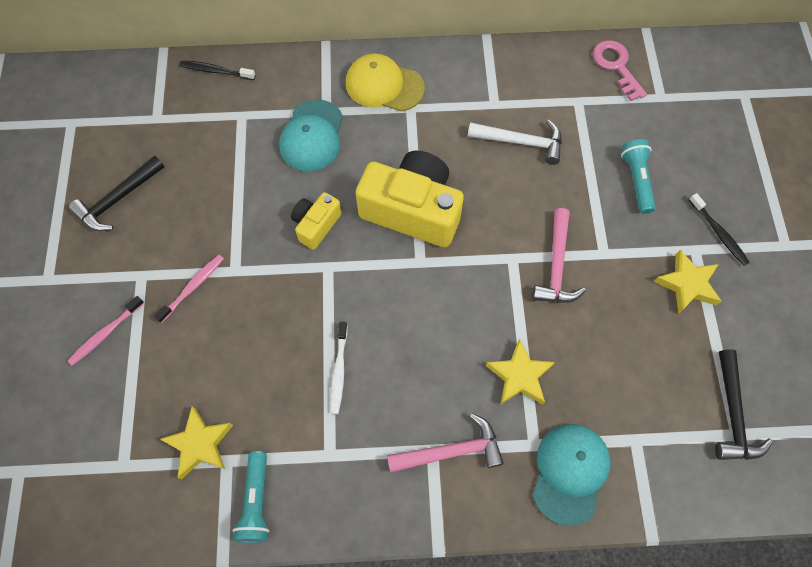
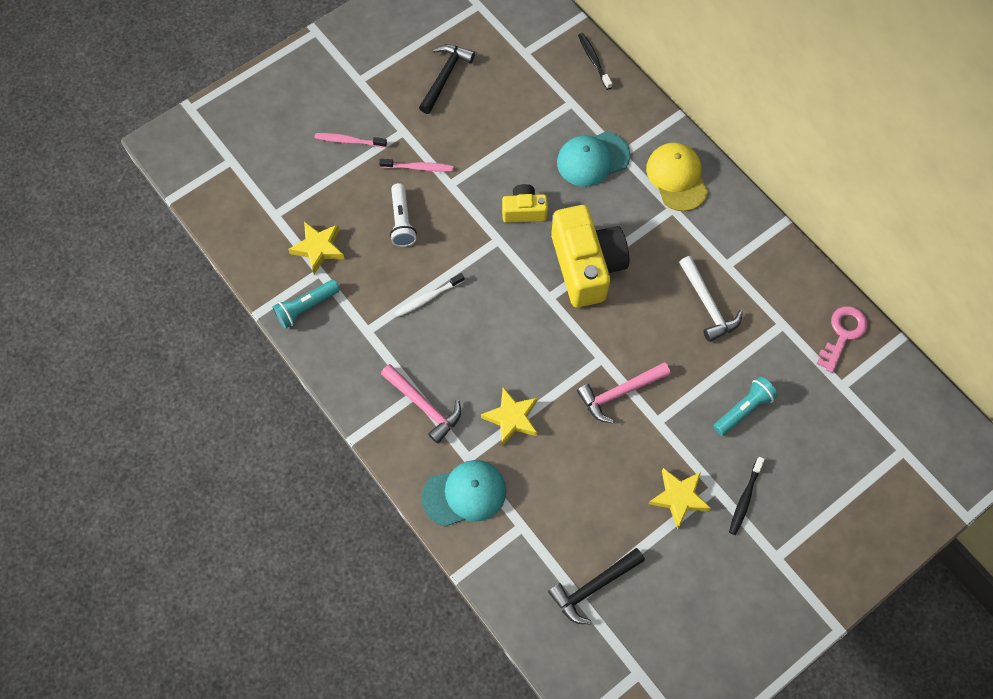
camera: 55 degrees right, 0 degrees up
(117, 199) = (445, 76): black hammer -> black hammer turned 105 degrees clockwise
(237, 341) = (402, 221): none -> white flashlight

